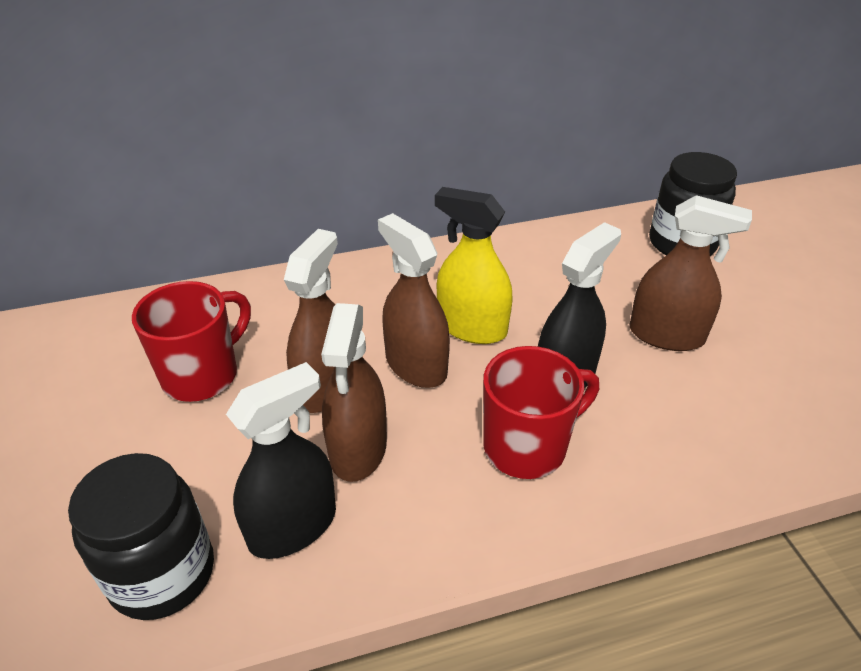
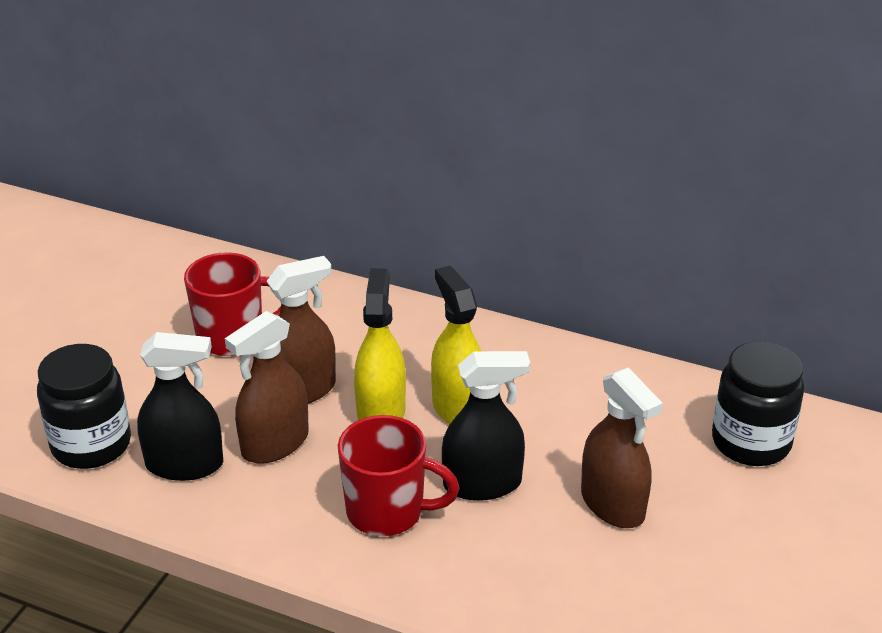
camera: 40 degrees right, 5 degrees down
(416, 365) = (381, 412): brown spray bottle -> yellow spray bottle

